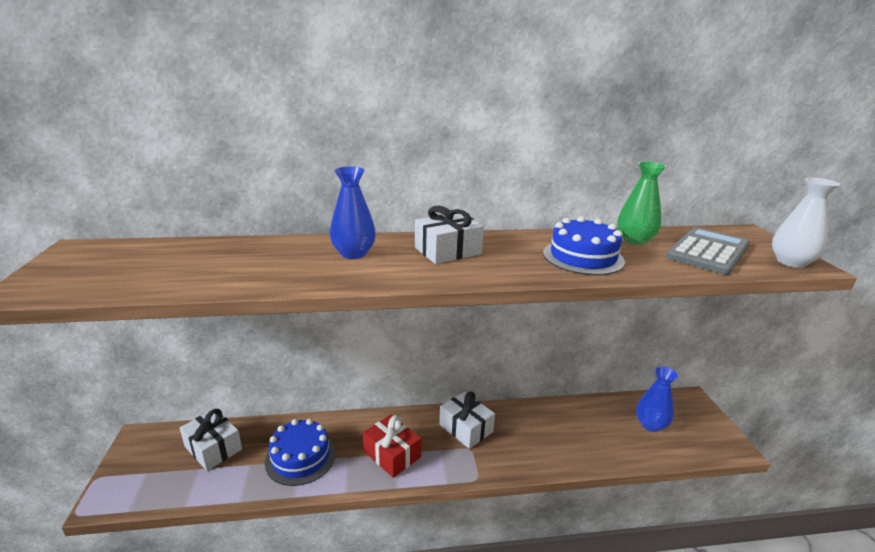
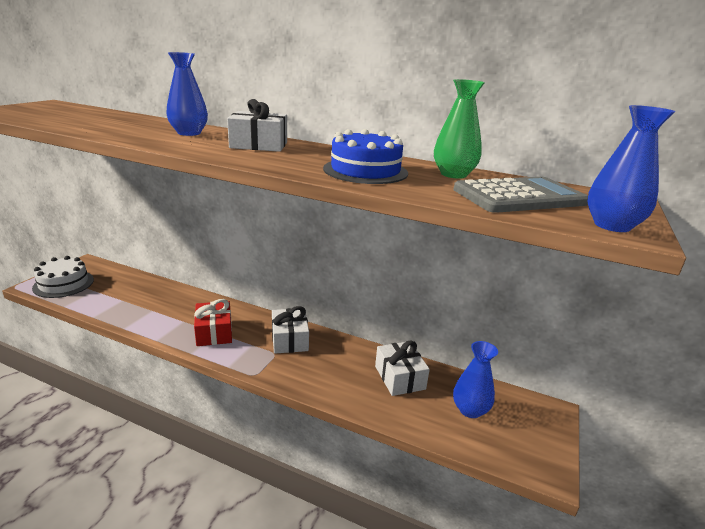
camera: 30 degrees right, 0 degrees up
(145, 478) = (63, 284): none -> white cake
(213, 448) = (115, 283): white gift -> white gift (399, 377)
(300, 457) = (155, 309): blue cake -> none
(791, 262) = (612, 225): white vase -> blue vase

